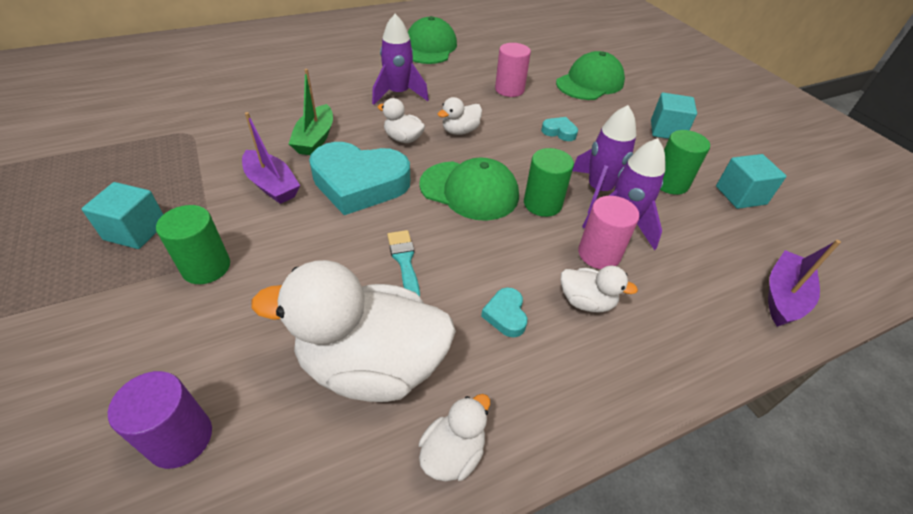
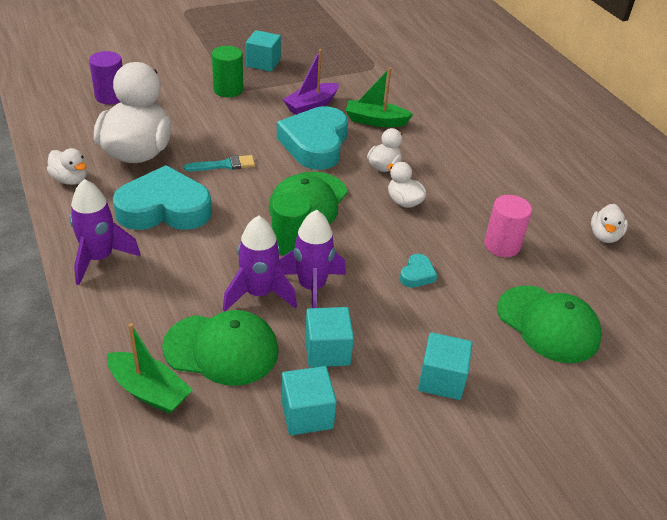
camera: 90 degrees right, 5 degrees down
(398, 94) = (465, 165): purple rocket -> purple rocket (99, 258)
(429, 47) = (582, 188): green cap -> green cap (221, 349)
(505, 315) = (164, 209): turquoise heart -> turquoise heart, size x2.39
(586, 301) = (169, 252): white duck -> white duck (604, 236)
(599, 254) = (221, 270): pink cylinder -> none
(670, 183) = (327, 351): green cylinder -> turquoise cube
(783, 296) = (149, 391): purple boat -> green boat

